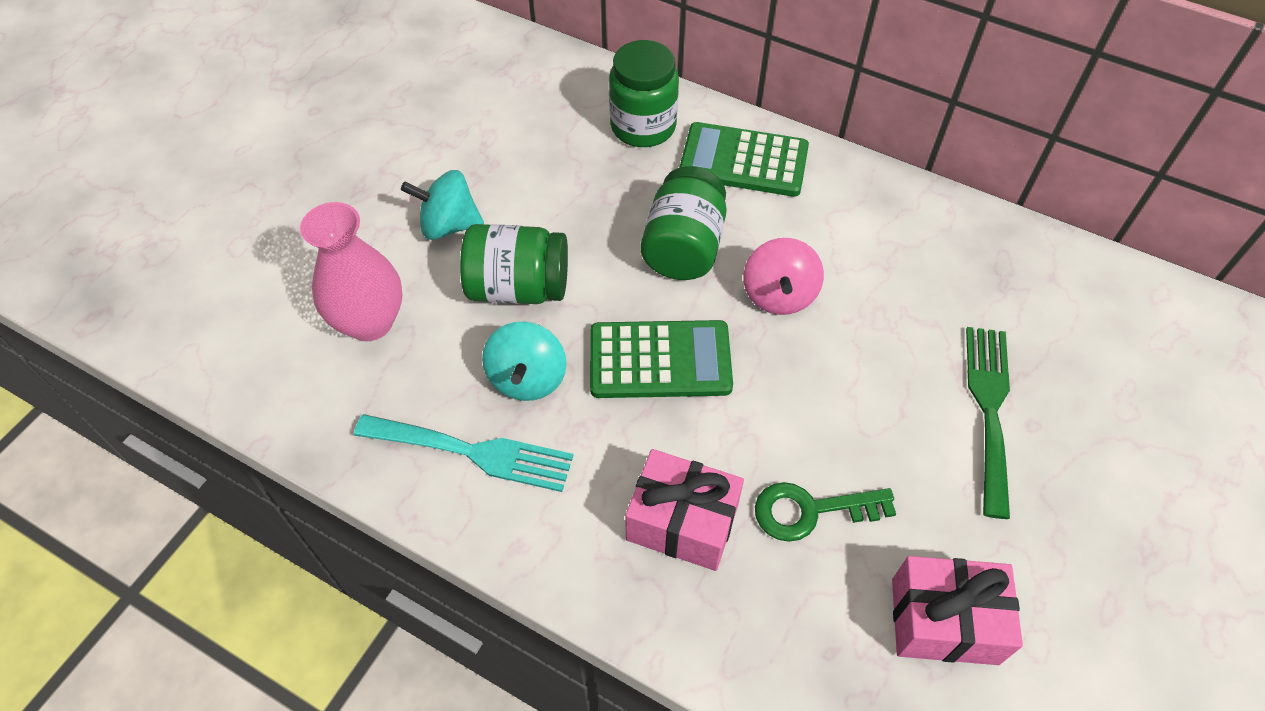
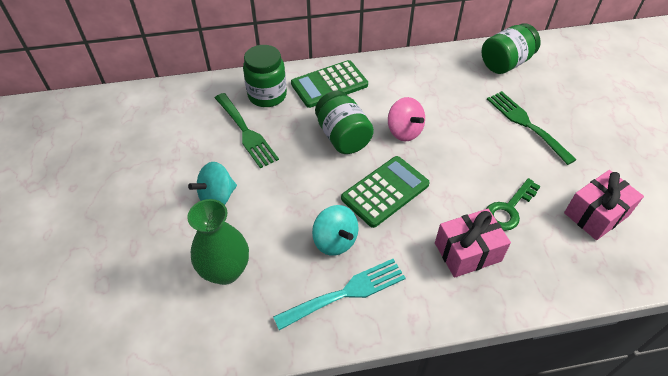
camera: 40 degrees left, 5 degrees down
(370, 322) = (225, 271): pink vase -> green vase
(518, 287) = (285, 203): green jar -> green jar (505, 63)
(565, 162) = (246, 132): none -> green fork

